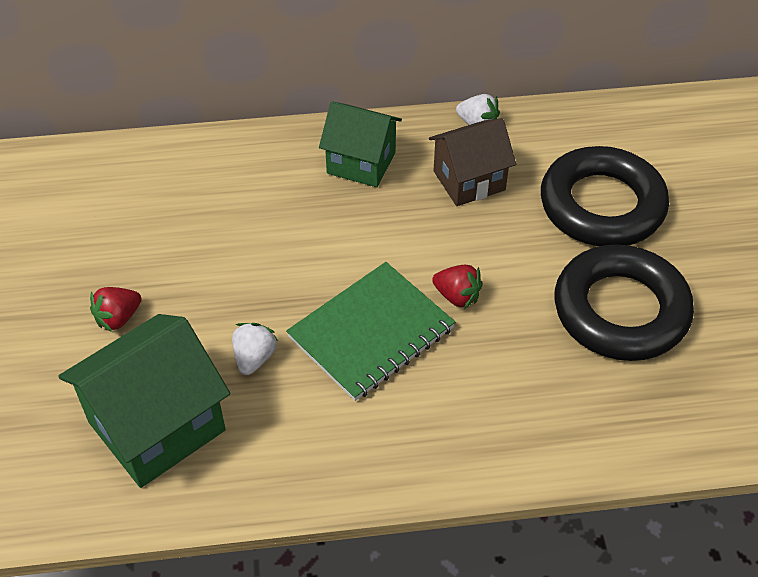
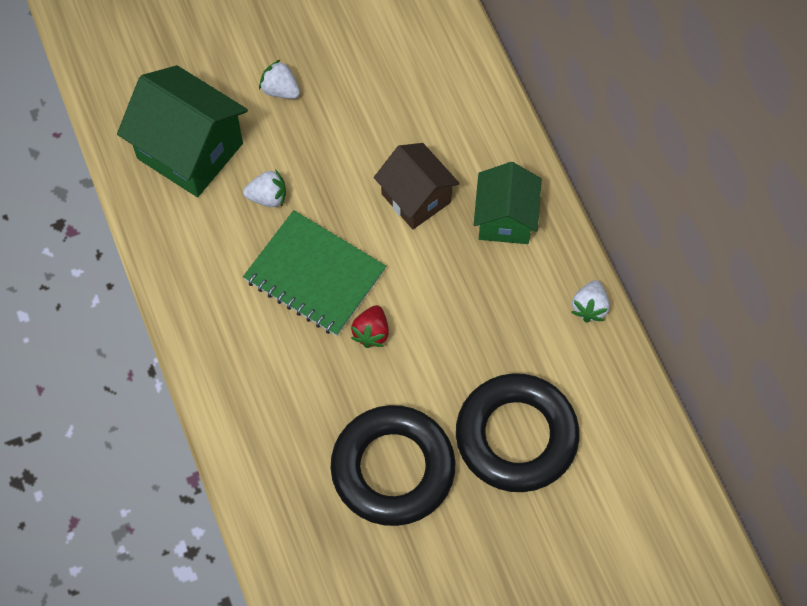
camera: 75 degrees right, 15 degrees up
(118, 318) = (280, 90): red strawberry -> white strawberry
(469, 180) = (512, 315): brown house -> brown house (416, 198)

